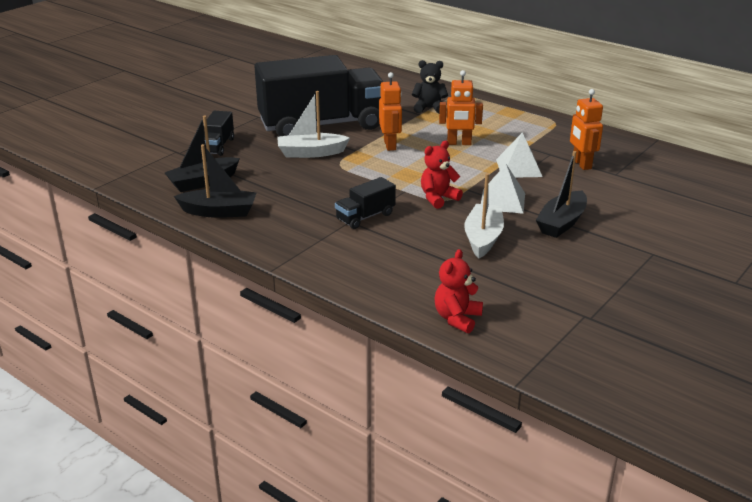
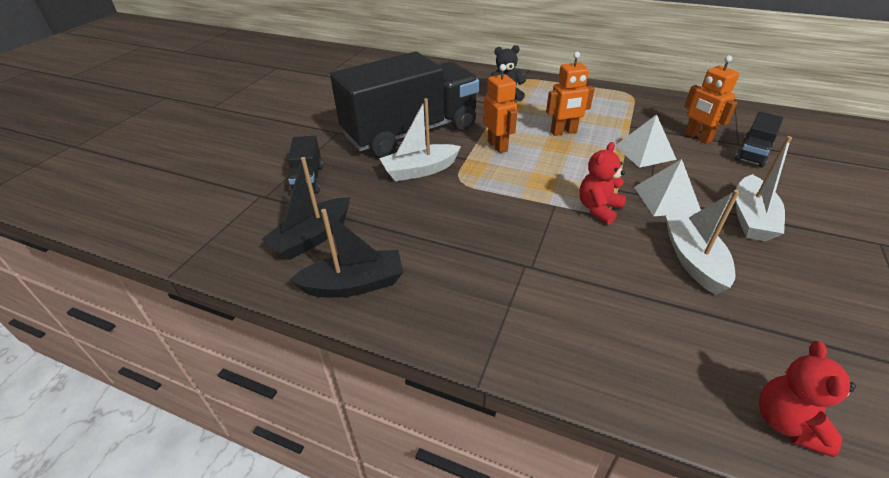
camera: 15 degrees left, 10 degrees up
(365, 217) = (538, 254): black truck -> black truck (752, 153)
(561, 223) = (751, 218): black boat -> white boat

